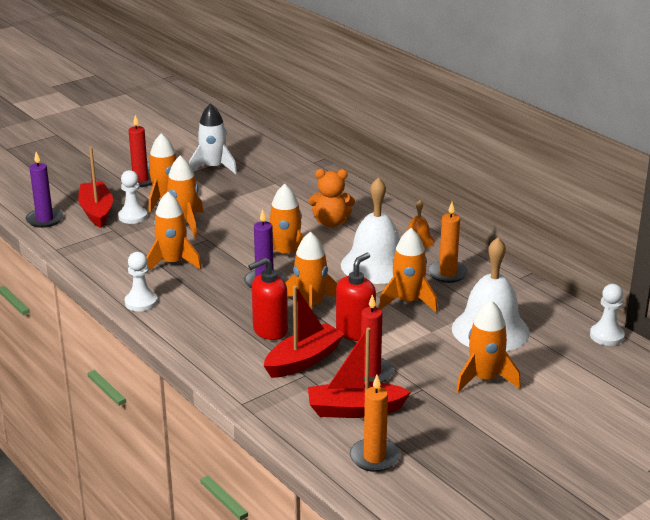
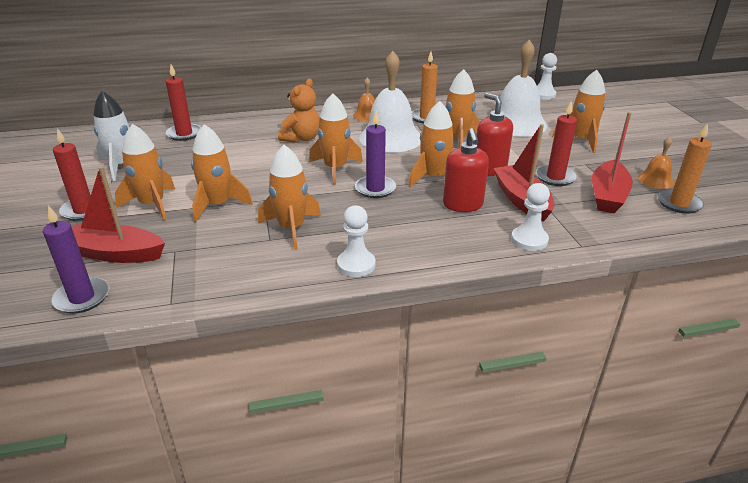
camera: 65 degrees left, 5 degrees up
(133, 216) = (161, 232): white pawn -> white pawn (529, 240)
(289, 170) = (184, 134): none -> red candle
(421, 439) = (655, 180): none -> orange bell

